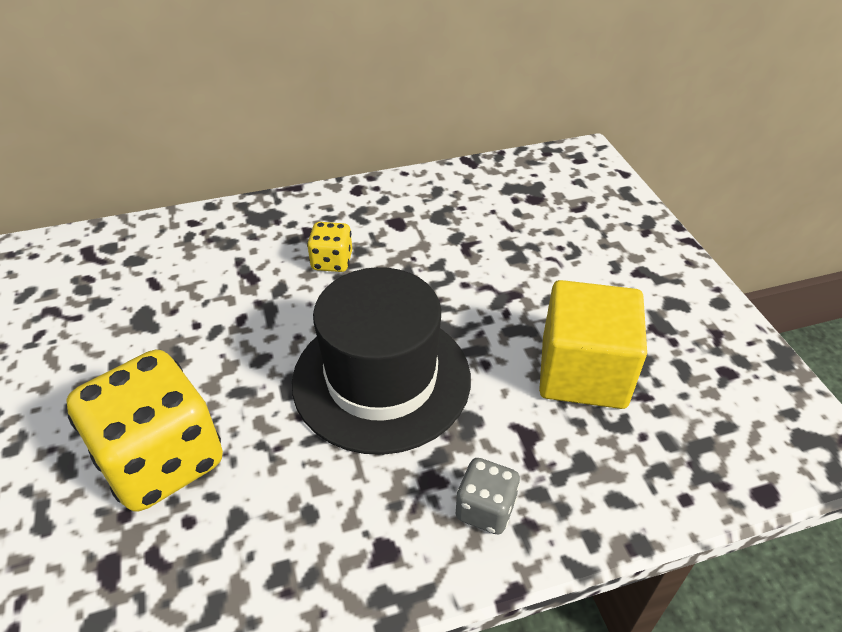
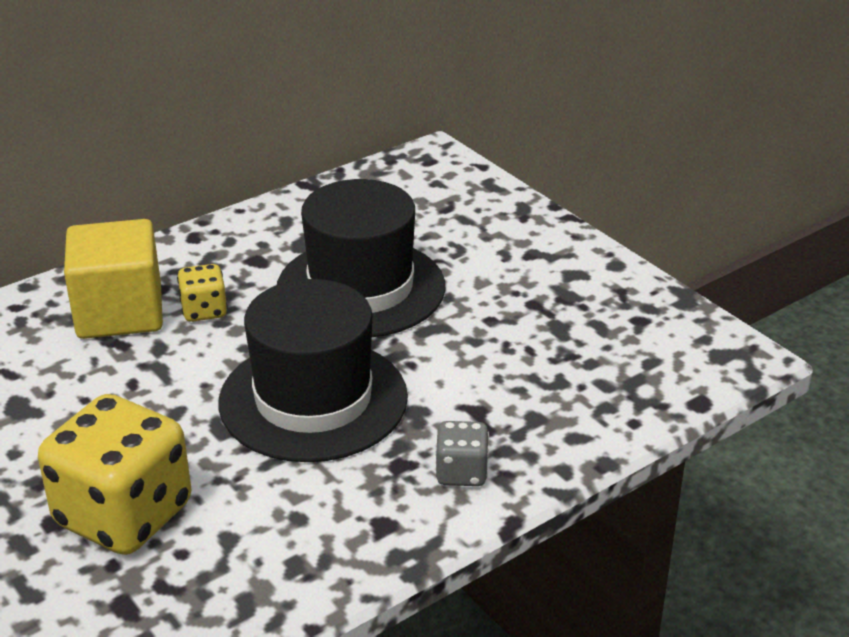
camera: 20 degrees left, 10 degrees down
(472, 271) = (361, 288): none -> black hat
(583, 372) = (508, 349): yellow cube -> yellow cube (120, 313)

